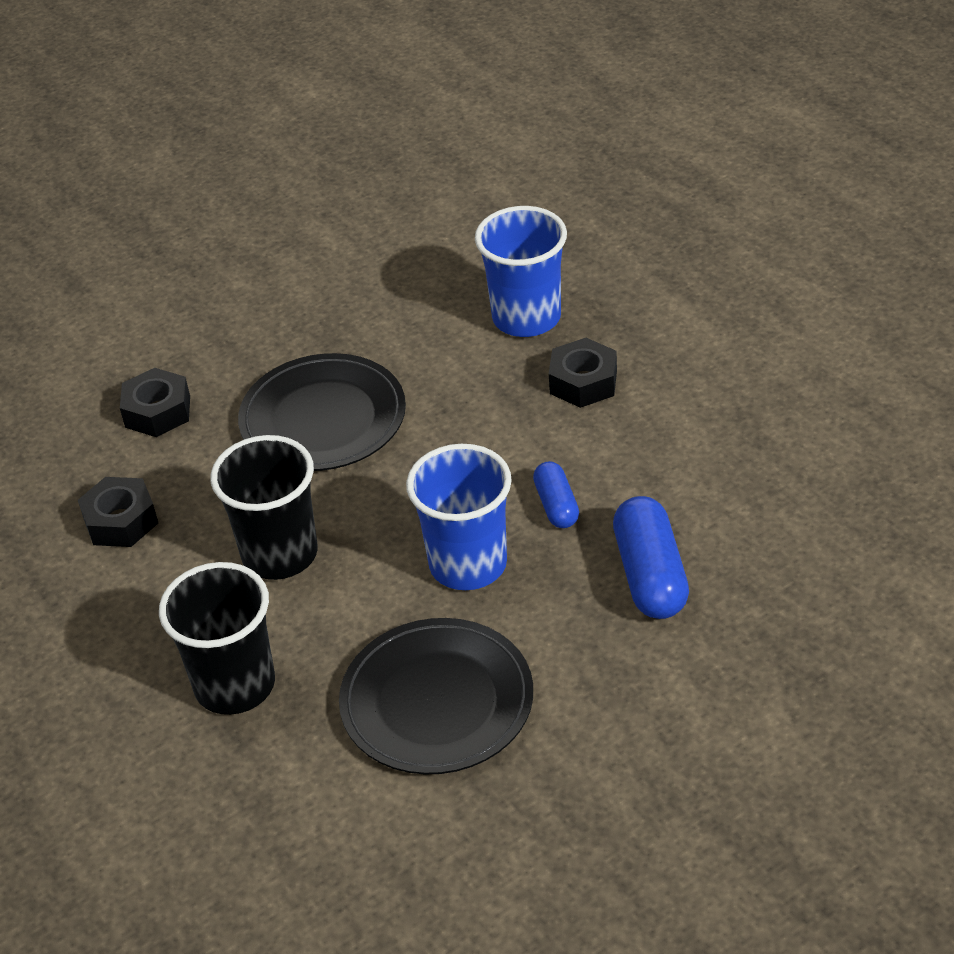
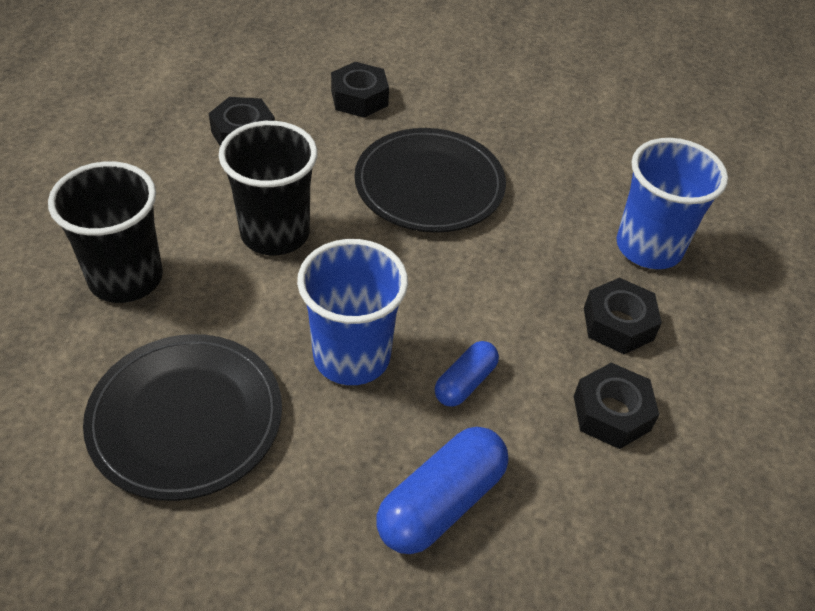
camera: 45 degrees right, 5 degrees up
(658, 434) = (611, 413): none -> black nut

